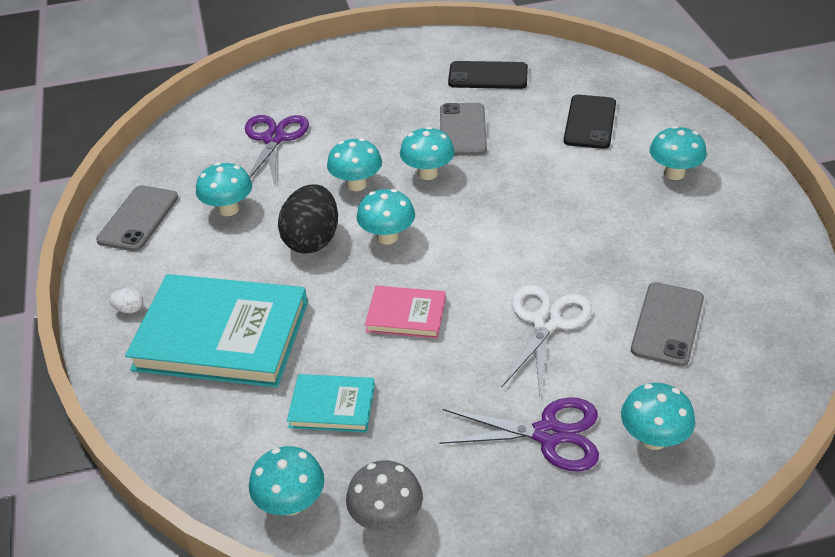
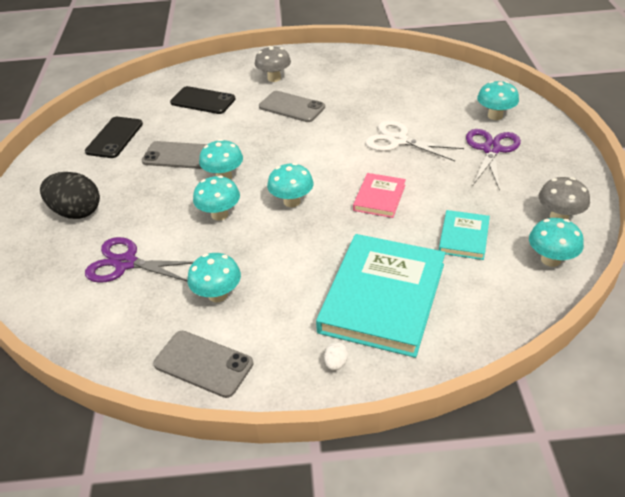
camera: 80 degrees left, 0 degrees up
(312, 240) = (281, 242): black egg -> black egg (76, 212)
(667, 324) = (408, 99): grey phone -> grey phone (291, 107)
(674, 173) = (274, 78): turquoise mushroom -> grey mushroom

